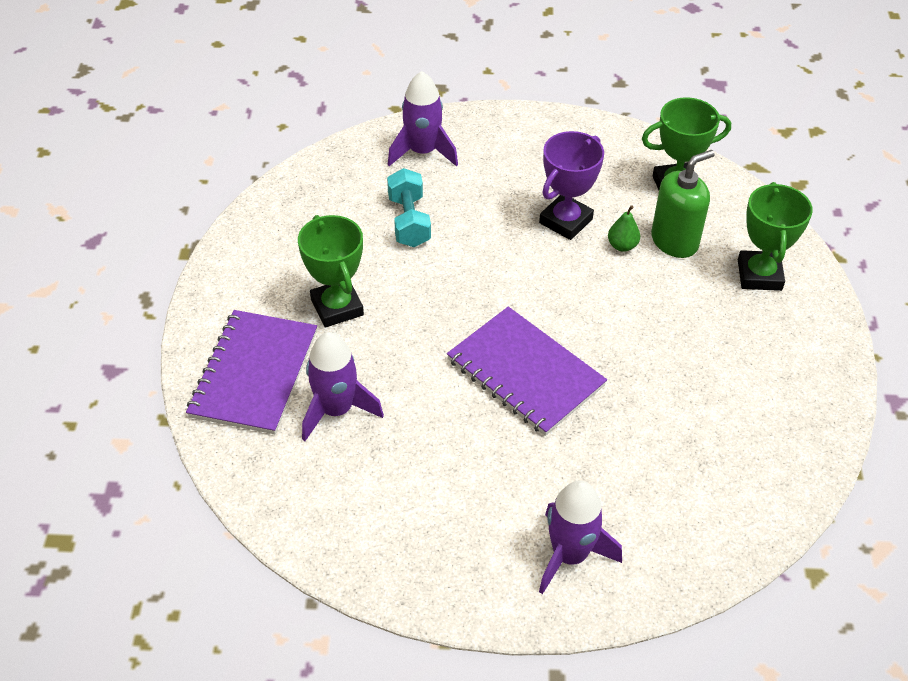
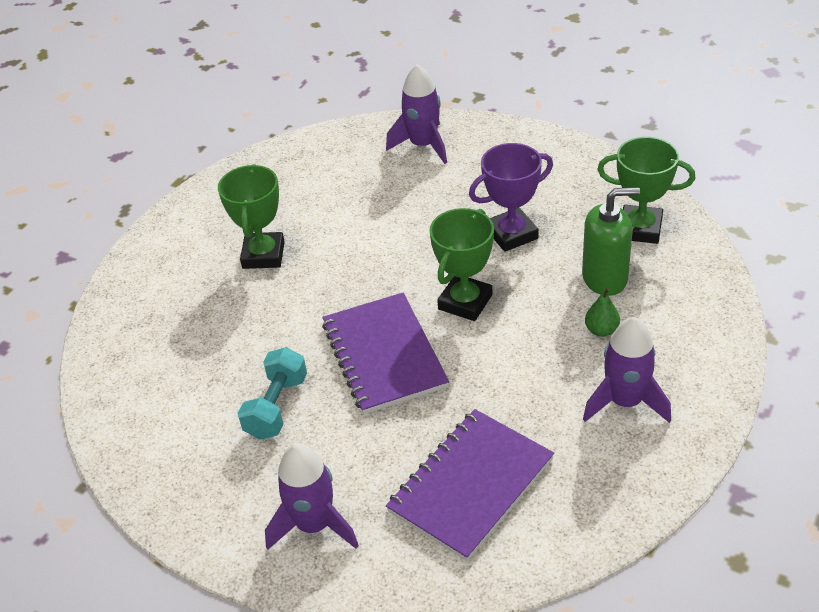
camera: 30 degrees right, 5 degrees down
(254, 374) = (162, 290): purple notebook -> purple notebook (471, 485)
(336, 410) = (205, 338): purple rocket -> purple rocket (625, 402)
(409, 221) = (371, 200): turquoise dumbbell -> turquoise dumbbell (276, 407)
(622, 246) = (550, 269): green pear -> green pear (601, 330)
(759, 275) = (670, 331): green trophy -> green trophy (465, 302)

